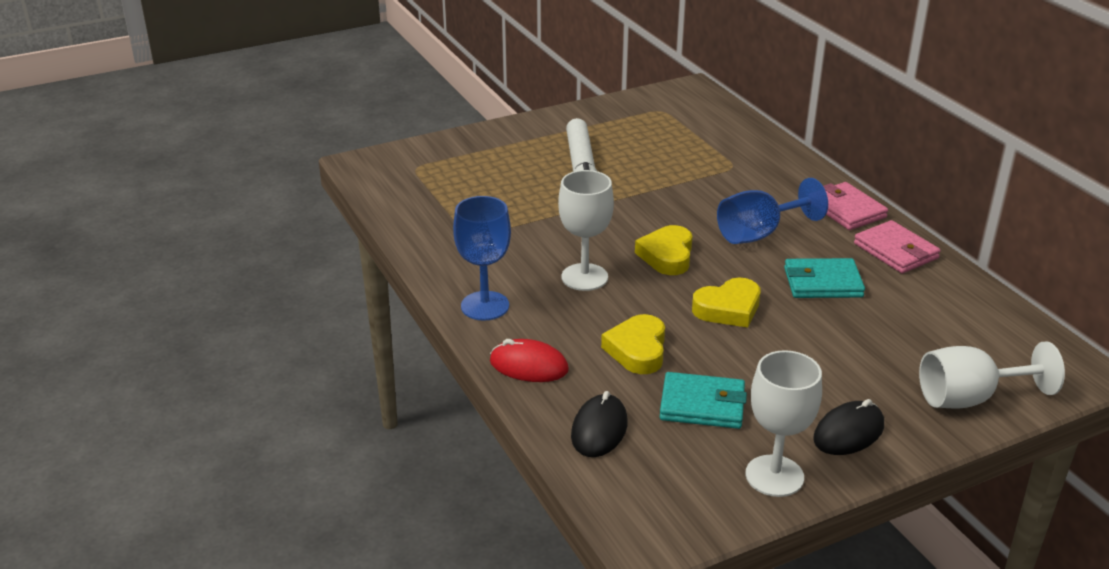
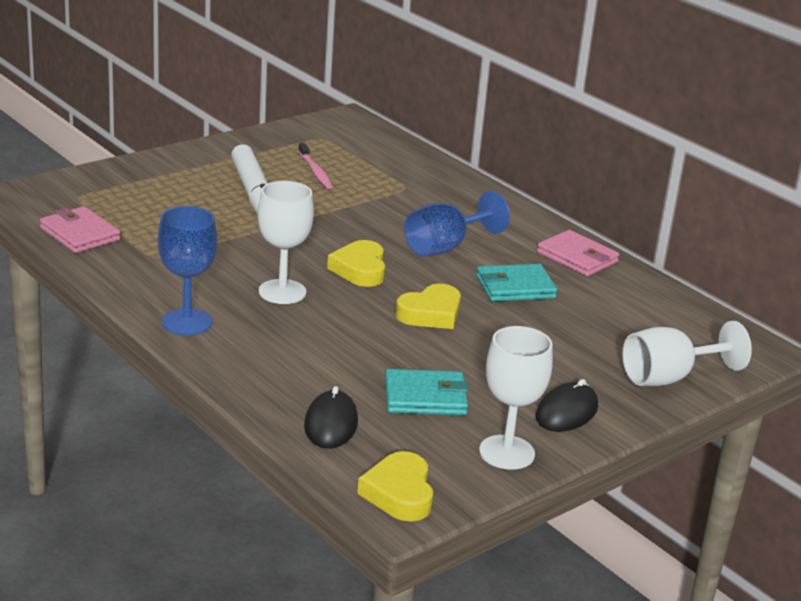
camera: 15 degrees left, 5 degrees down
(529, 366) = (246, 373): red mouse -> none
(637, 350) = (351, 353): yellow heart -> yellow heart (399, 493)
(646, 146) = (315, 171): none -> pink toothbrush
(846, 210) = (524, 223): pink wallet -> pink wallet (80, 234)

